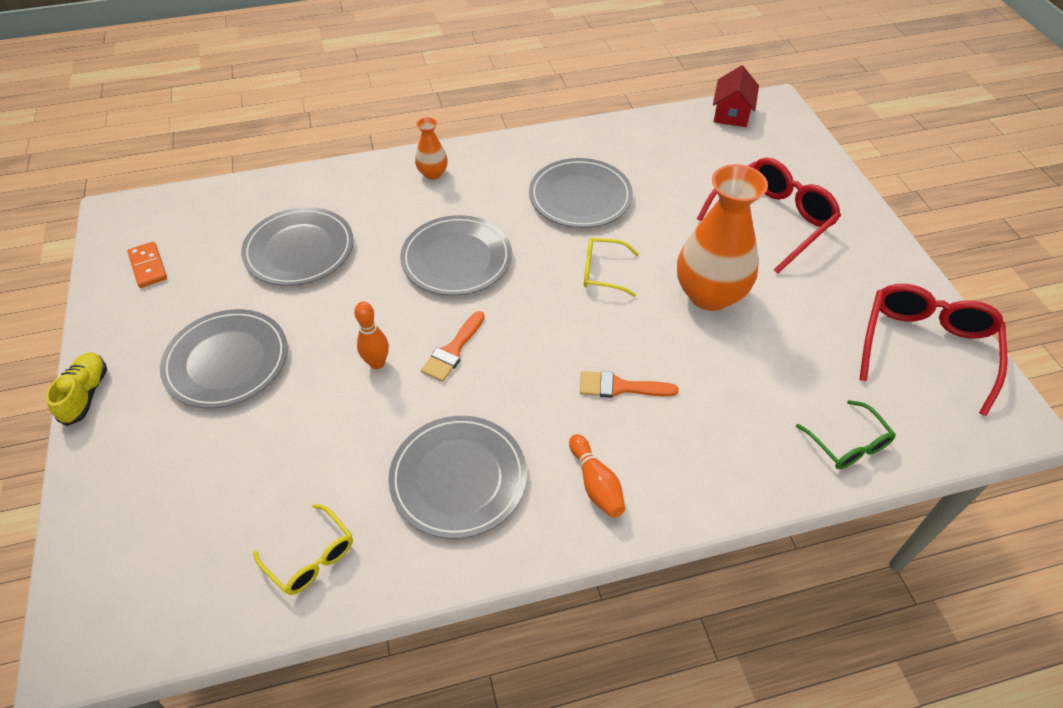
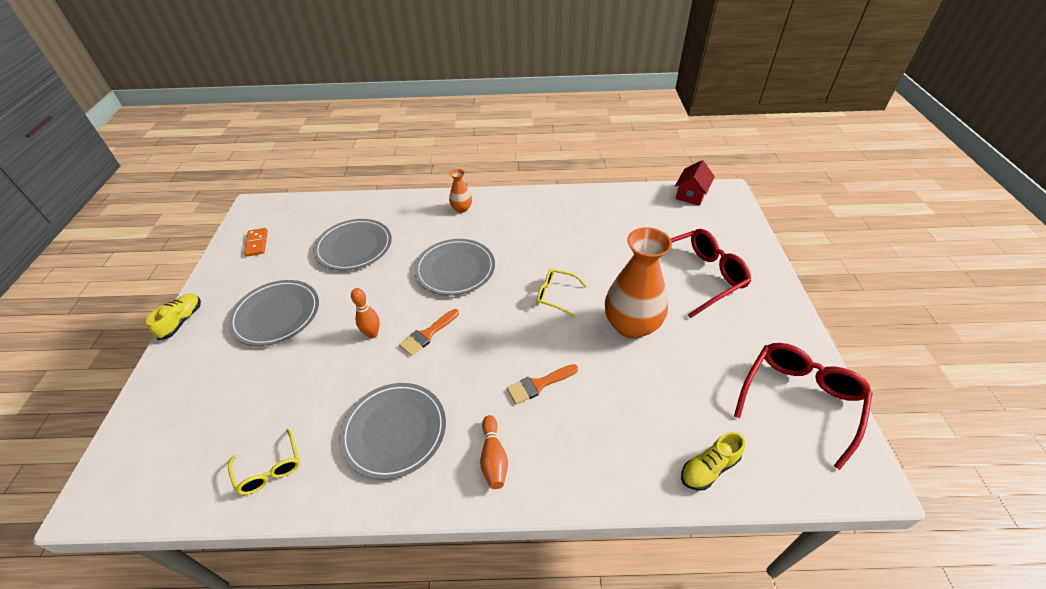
camera: 15 degrees right, 5 degrees down
(580, 197) = (558, 238): grey plate -> none
(620, 387) = (538, 384): orange brush -> orange brush turned 45 degrees counterclockwise
(847, 443) = (709, 468): green glasses -> yellow shoe

